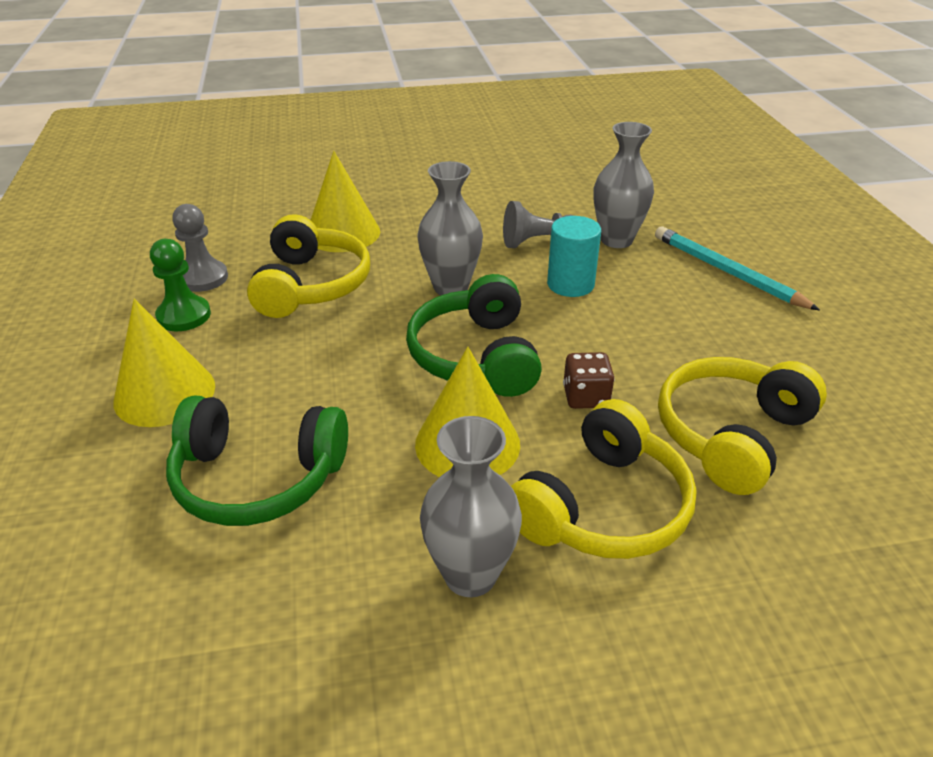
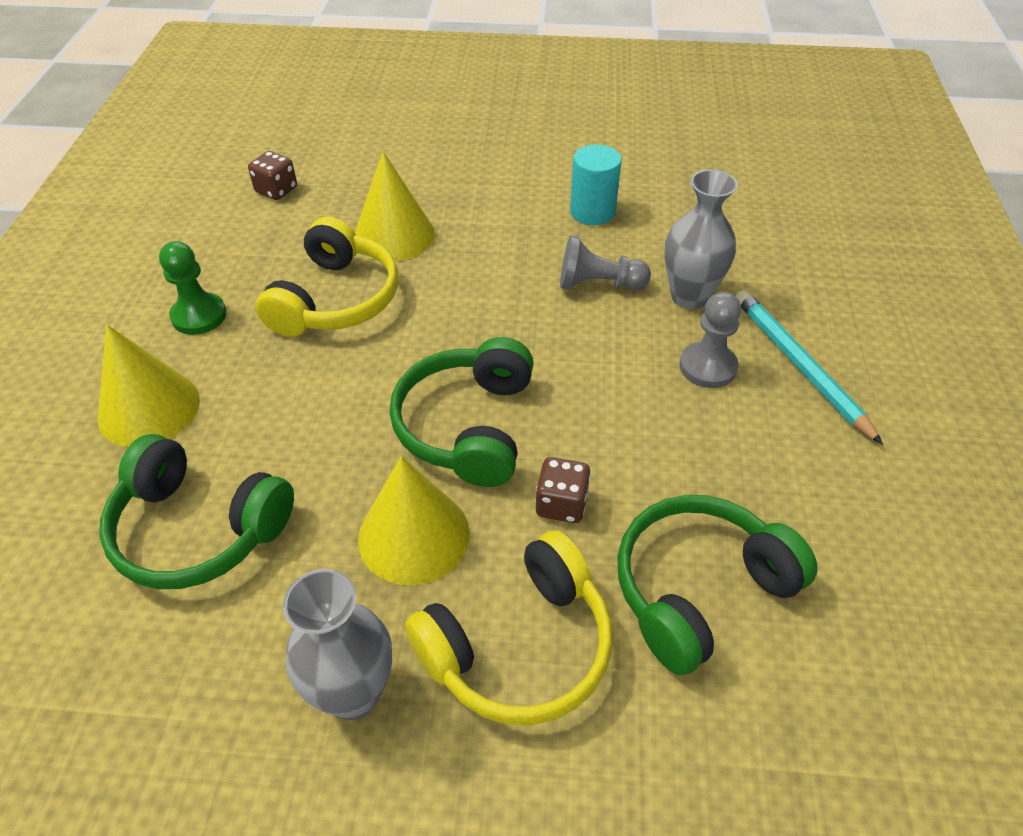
camera: 15 degrees right, 10 degrees up
(203, 278) = (233, 270): grey pawn -> grey pawn (708, 367)
(217, 215) = (276, 190): none -> brown dice
(451, 287) = (478, 329): grey vase -> none
(570, 284) = (610, 349): turquoise cylinder -> turquoise cylinder (592, 212)
(731, 435) = (699, 589): yellow headphones -> green headphones

